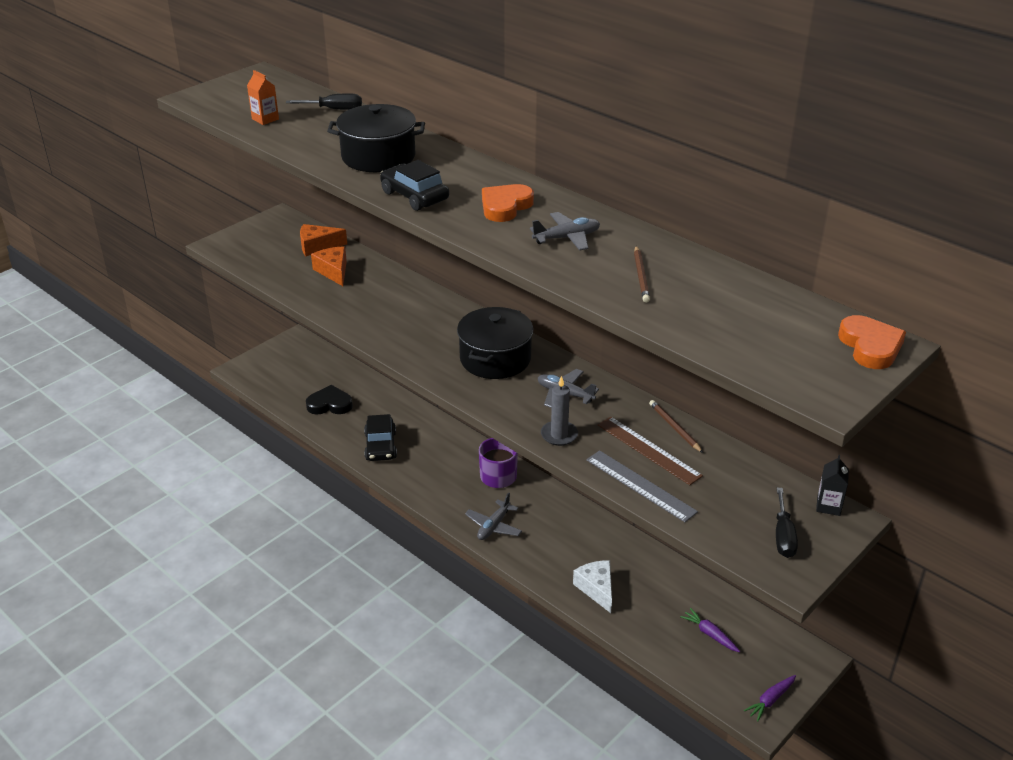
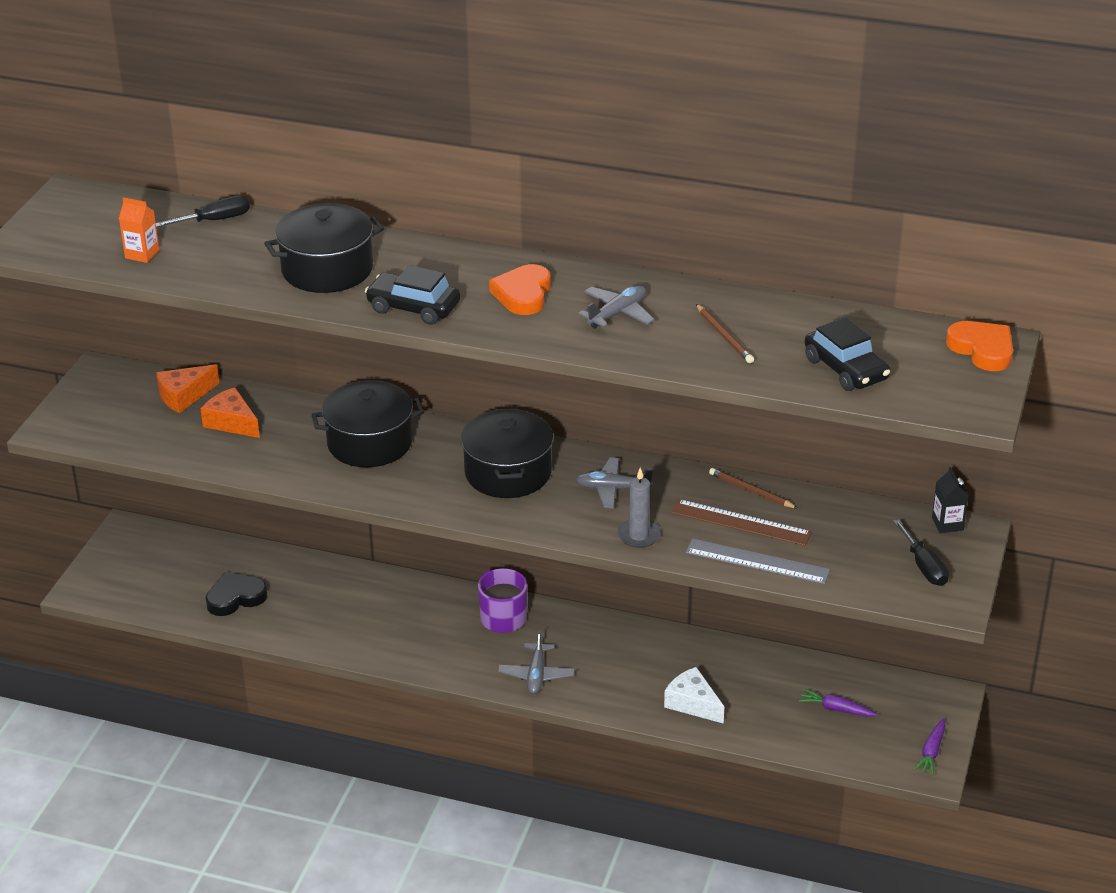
camera: 25 degrees left, 0 degrees up
(380, 446) = (337, 627): black car -> black car (846, 369)
(414, 310) = (370, 443): none -> black pot

